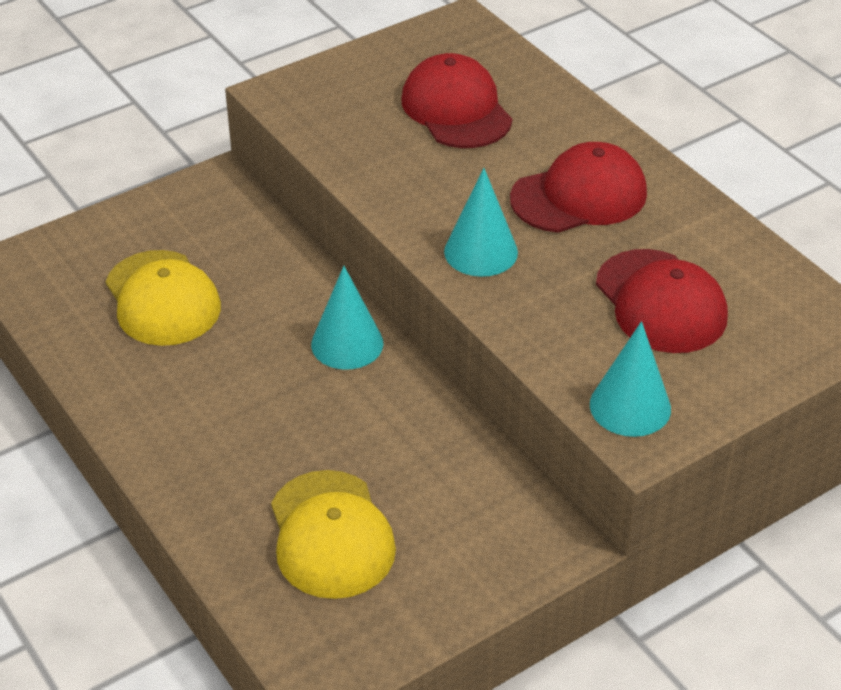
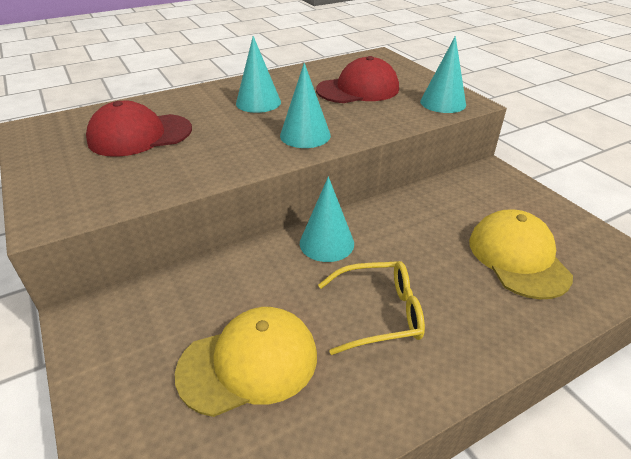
camera: 85 degrees left, 5 degrees down
(226, 391) = (379, 313): none -> yellow glasses
(331, 535) = (518, 257): yellow cap -> yellow cap turned 90 degrees counterclockwise
(579, 196) = (258, 102): red cap -> turquoise cone

